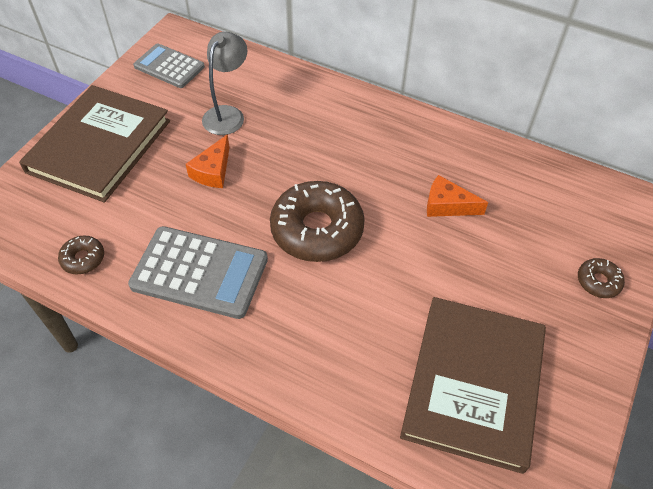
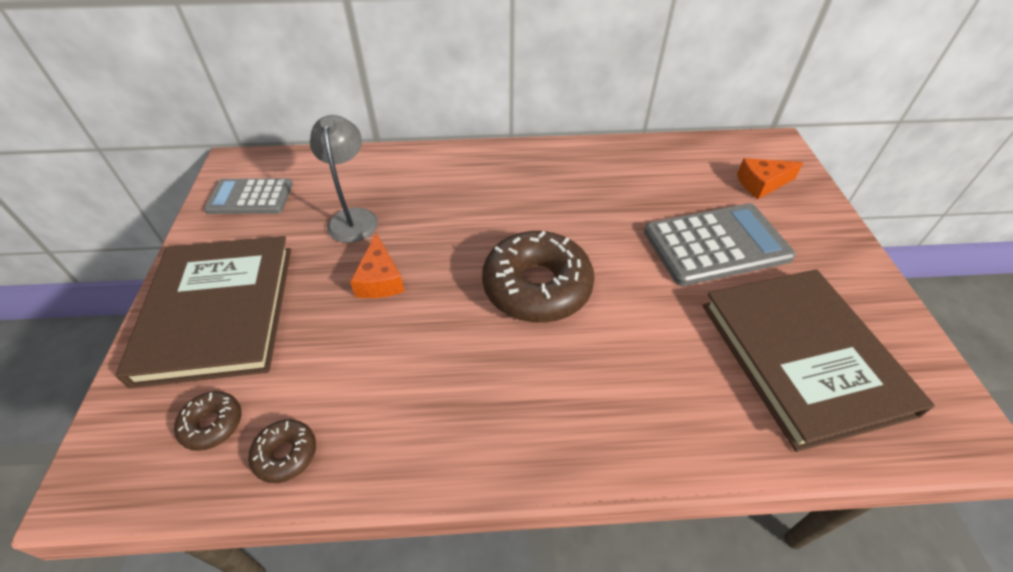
camera: 30 degrees left, 5 degrees down
(199, 273) = (447, 394): grey calculator -> grey calculator (716, 245)
(447, 205) = (634, 211): orange cheese -> orange cheese (762, 184)
(598, 282) = (805, 217): brown donut -> brown donut (212, 424)

